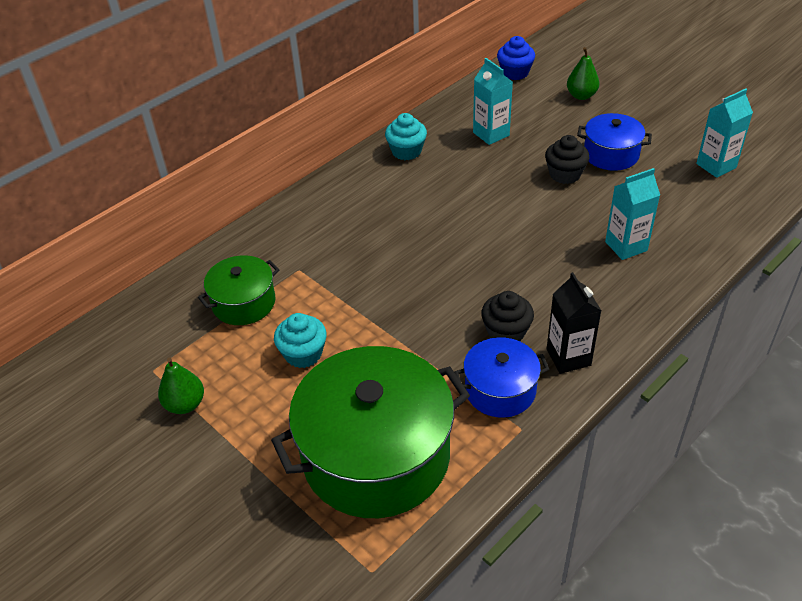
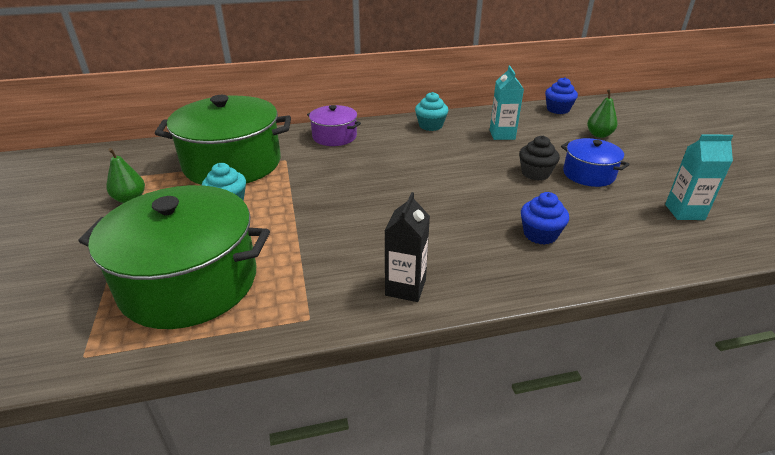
camera: 30 degrees right, 10 degrees down
(244, 303) = (232, 163): green pot -> green pot, size x1.97
(317, 212) = (334, 136): none -> purple pot
(500, 390) = (326, 284): blue pot -> none
(506, 332) = (376, 249): black cupcake -> none
(626, 246) = (540, 234): turquoise carton -> blue cupcake

